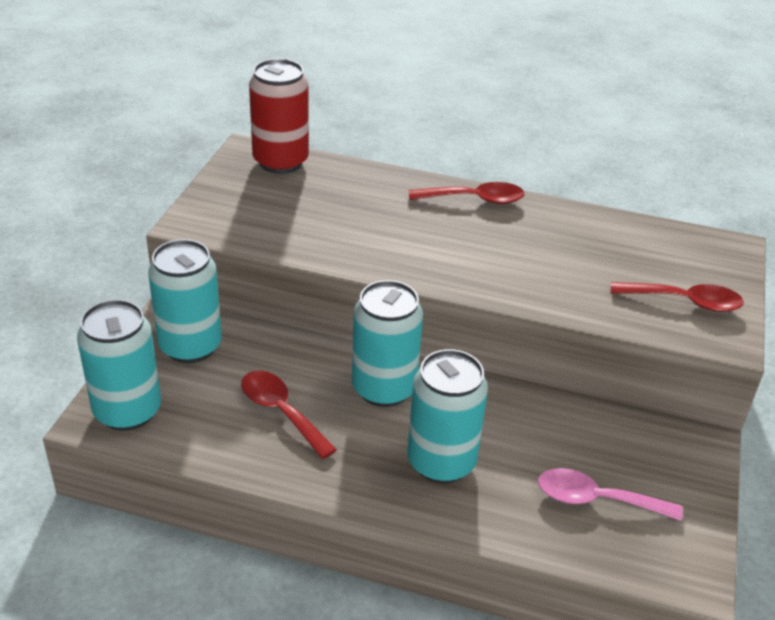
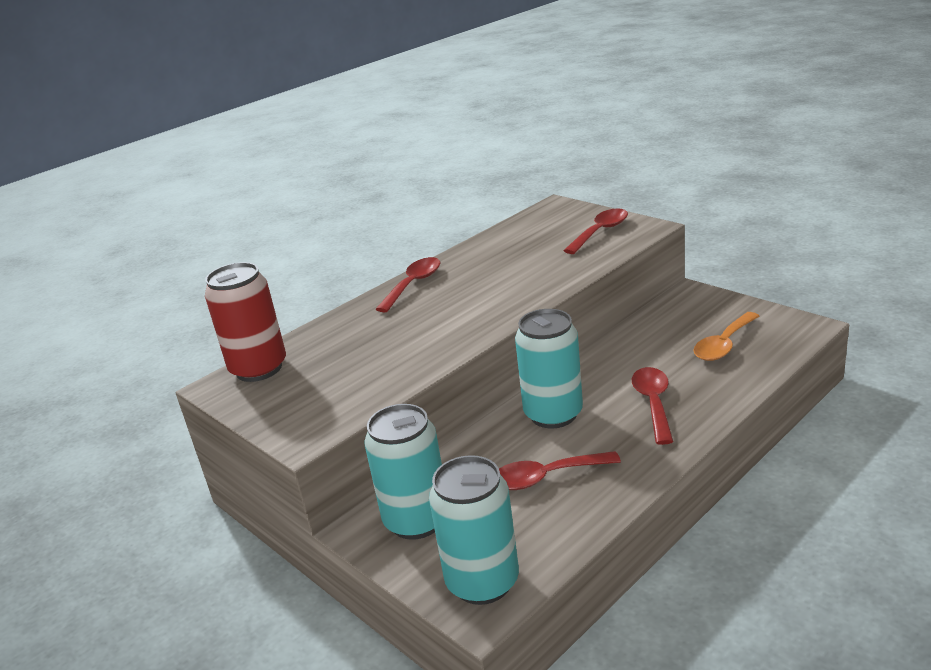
camera: 55 degrees left, 10 degrees down
(441, 462) = (653, 403): turquoise can -> red spoon
(596, 499) = (723, 345): pink spoon -> orange spoon

